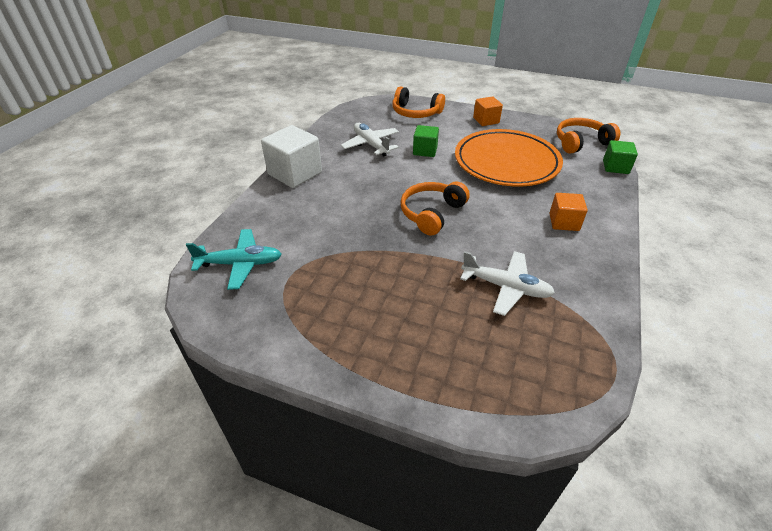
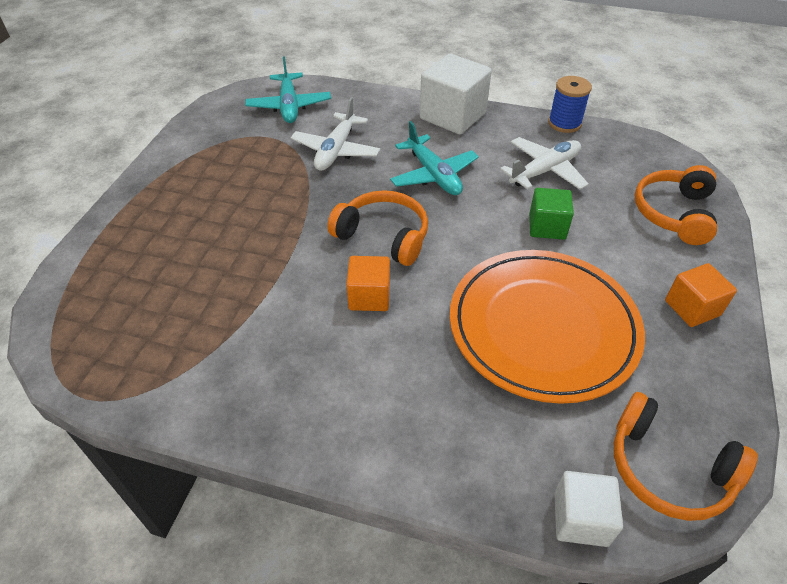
camera: 85 degrees right, 5 degrees up
(321, 131) = (564, 123): none -> blue spool
(366, 187) = (433, 175): none -> turquoise plane
(506, 287) = (235, 304): white plane -> white plane (336, 150)
(564, 222) = (375, 389): orange cube -> orange cube (369, 296)
(581, 142) = (668, 468): orange headphones -> orange headphones turned 150 degrees clockwise
(615, 167) = (580, 518): green cube -> white cube

